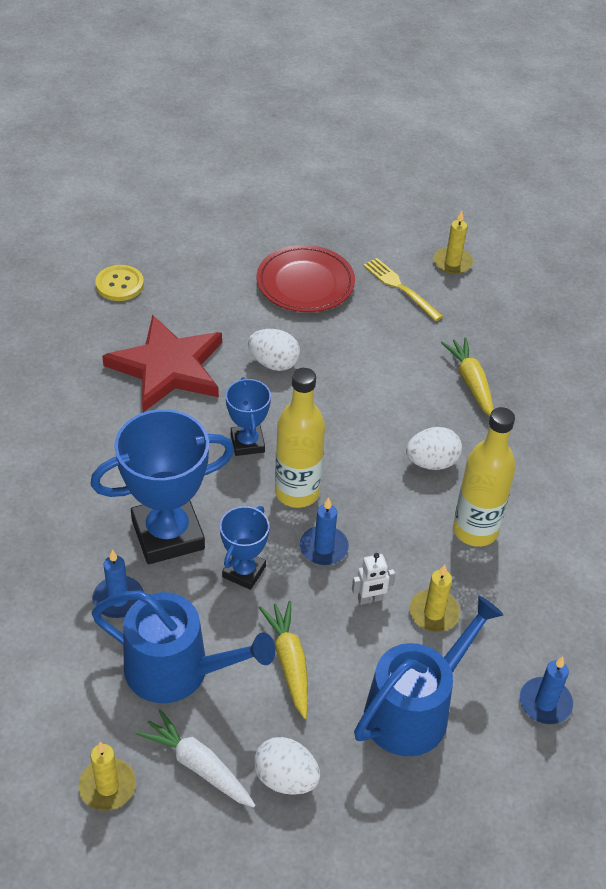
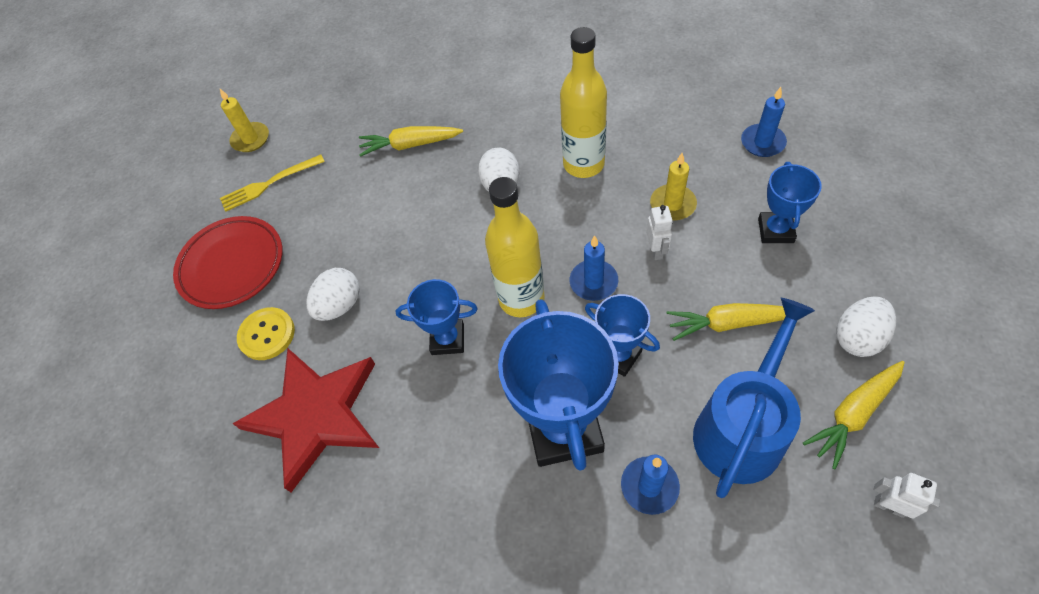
camera: 70 degrees left, 10 degrees up
(107, 786) = (889, 506): yellow candle -> white robot
(119, 284) = (156, 467): yellow button -> yellow button (267, 334)
(198, 765) = (853, 414): white carrot -> yellow carrot
(414, 710) = (775, 230): blue watering can -> blue trophy

